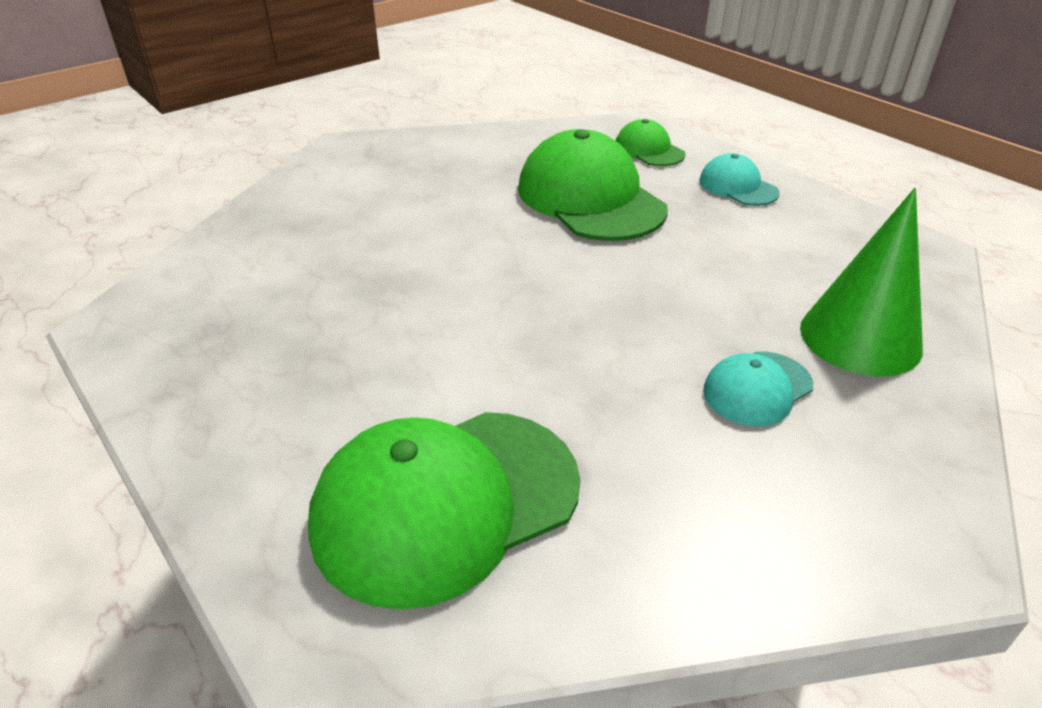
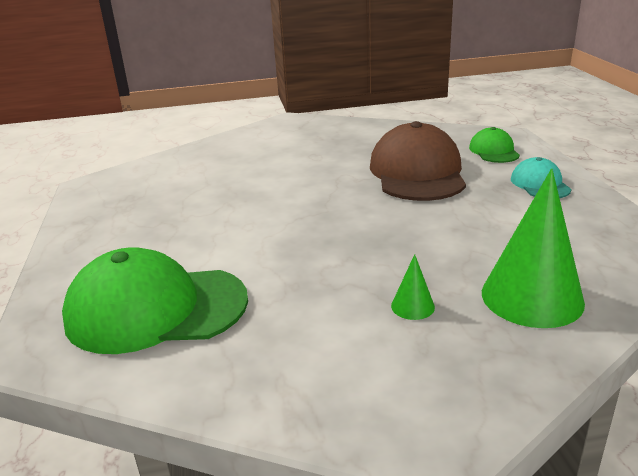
camera: 30 degrees right, 10 degrees down
(590, 198) = (417, 173): green cap -> brown cap
(757, 388) = (412, 306): turquoise cap -> green cone

